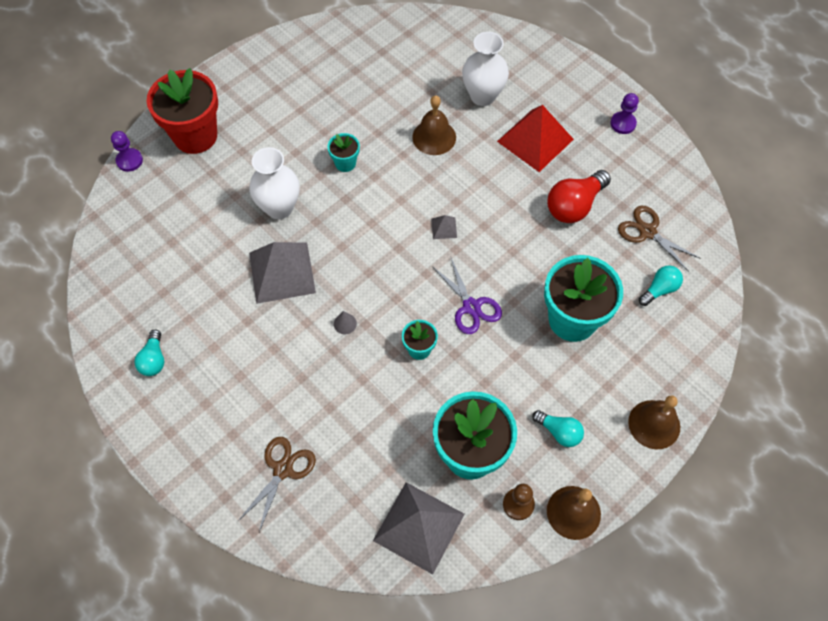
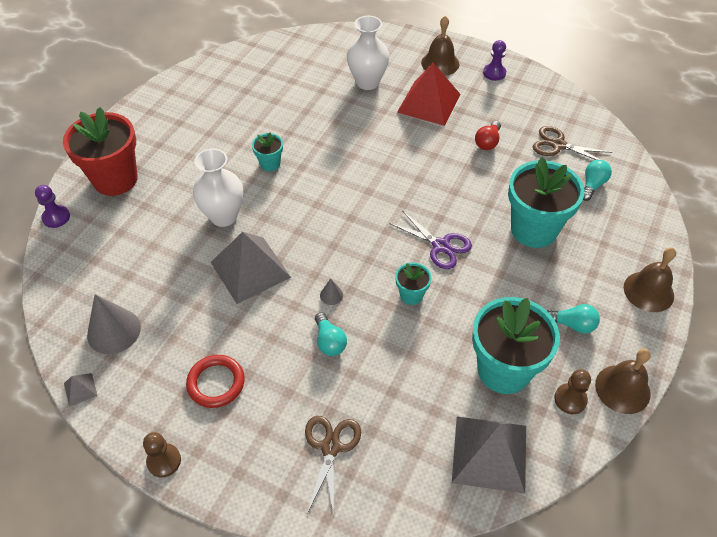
camera: 20 degrees left, 10 degrees down
(140, 430) = (164, 461): none -> brown pawn
(141, 294) = (114, 331): none -> grey cone
(154, 360) = (152, 387): turquoise light bulb -> turquoise light bulb (329, 341)
(209, 374) = (216, 383): none -> red ring
(434, 137) = (340, 123): brown bell -> brown bell (440, 63)
(444, 228) = (384, 190): grey pyramid -> grey pyramid (80, 389)
(574, 206) = (487, 142): red light bulb -> red light bulb, size x0.60

